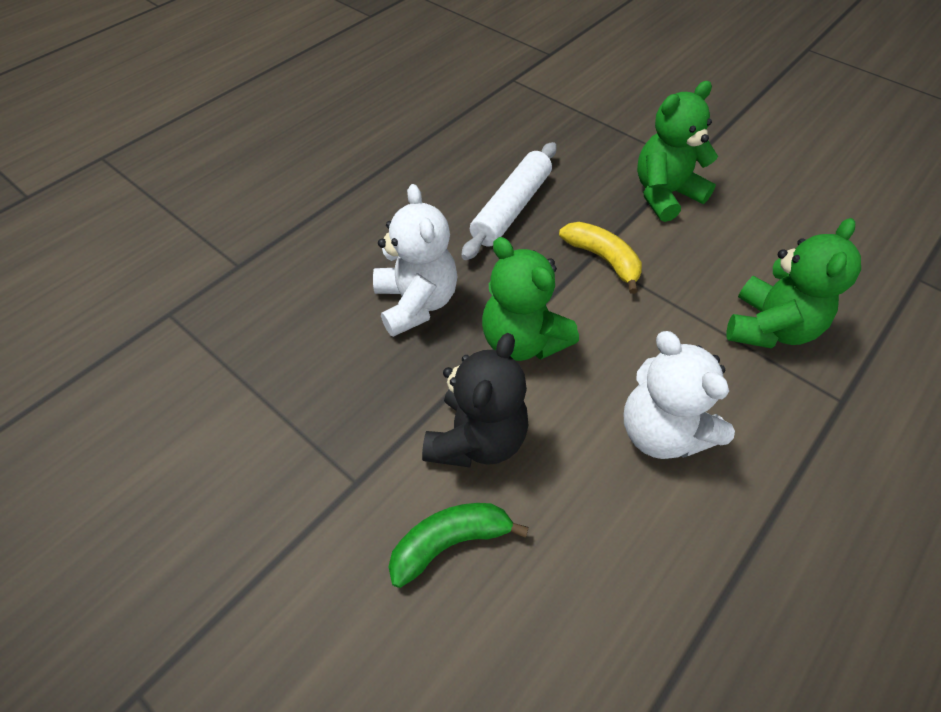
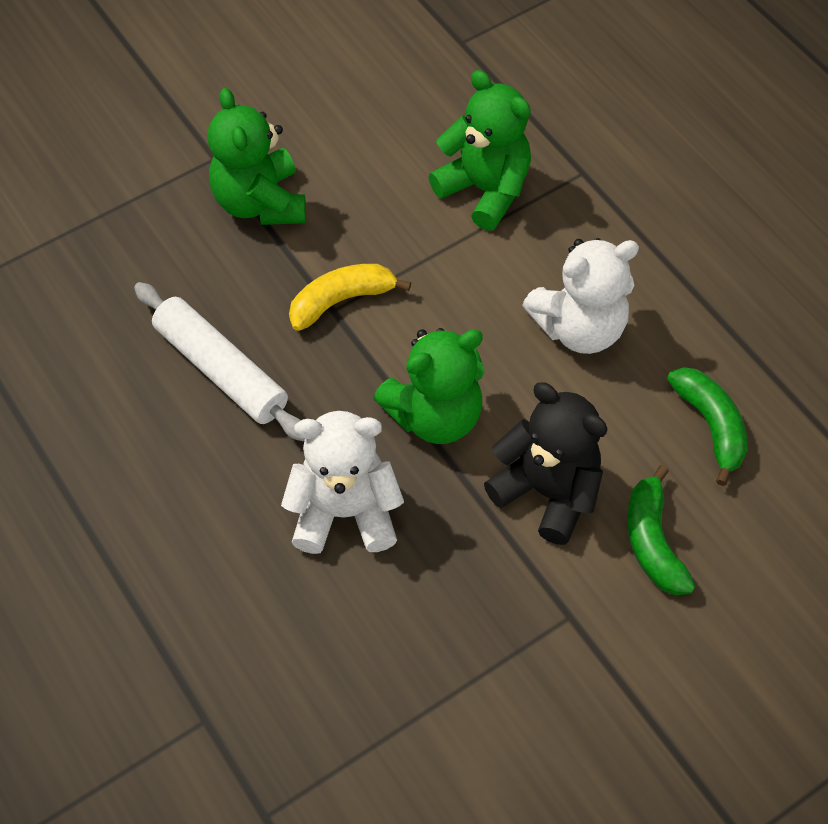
camera: 75 degrees left, 5 degrees up
(602, 578) = (710, 425): none -> green banana

